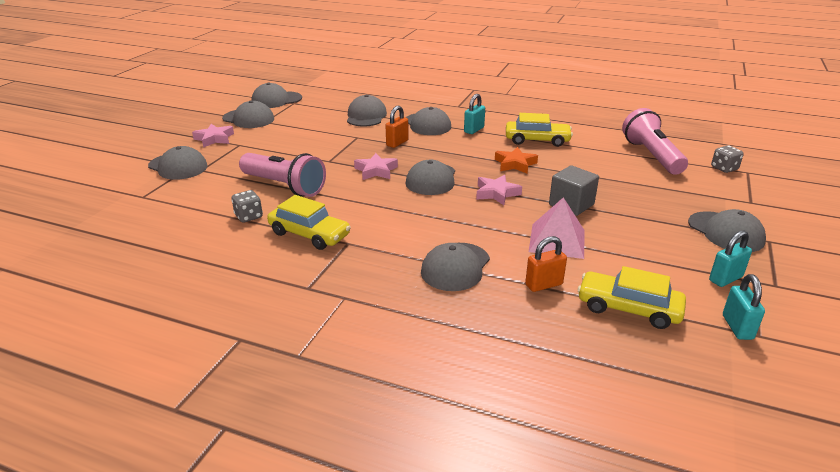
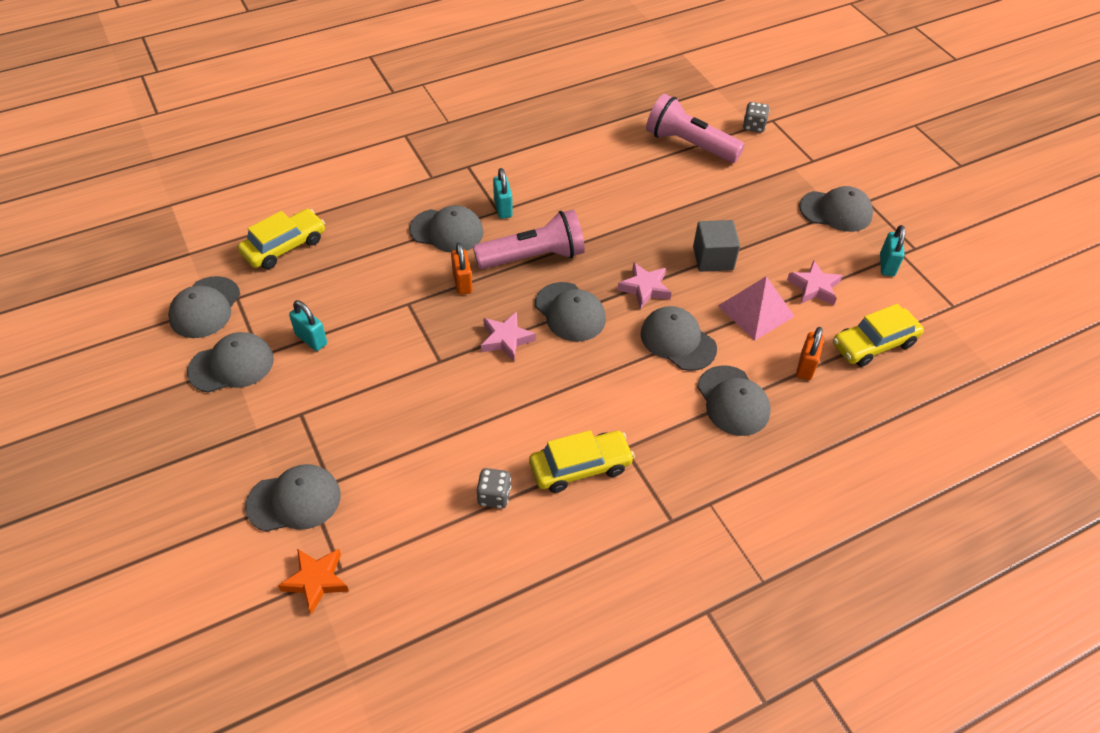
camera: 50 degrees left, 20 degrees up
(214, 139) = (253, 428): pink star -> pink star (814, 287)
(284, 186) = (458, 431): pink flashlight -> pink flashlight (534, 257)
(366, 116) = (362, 262): grey cap -> grey cap (678, 341)
(515, 164) = (606, 236): orange star -> orange star (316, 581)
(537, 140) = (578, 185): yellow car -> yellow car (284, 246)
(737, 327) = (938, 308): turquoise padlock -> turquoise padlock (311, 339)

